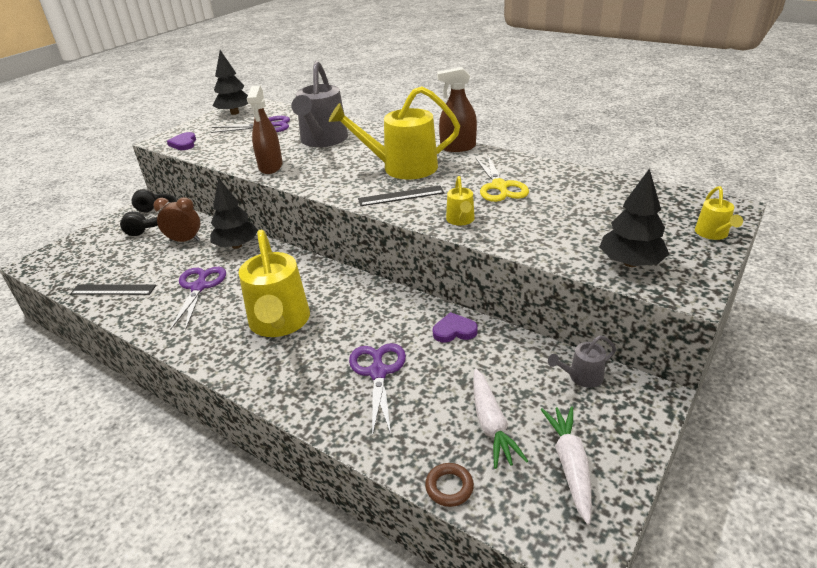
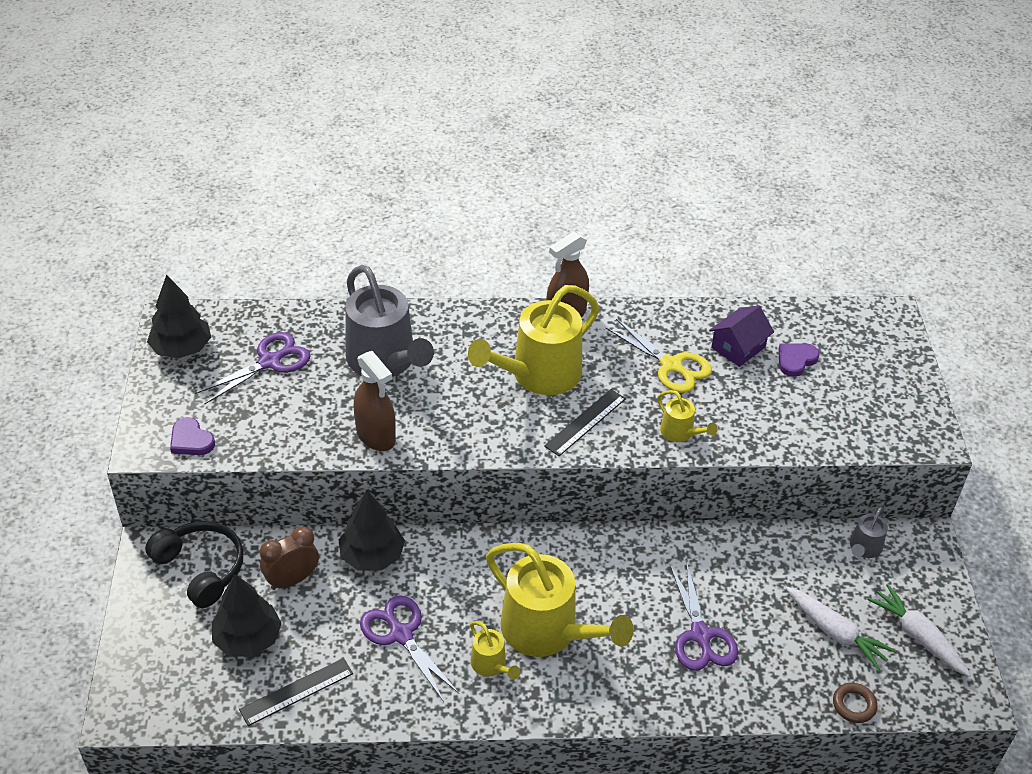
camera: 40 degrees left, 10 degrees up
(378, 372) = (700, 635): purple scissors -> purple scissors turned 150 degrees counterclockwise
(454, 330) = (722, 553): purple heart -> purple heart (796, 360)
(564, 191) = (738, 347): none -> purple house
(630, 263) = (867, 424): black tree -> black tree (248, 639)
(713, 234) = (902, 358): yellow watering can -> yellow watering can (491, 665)

